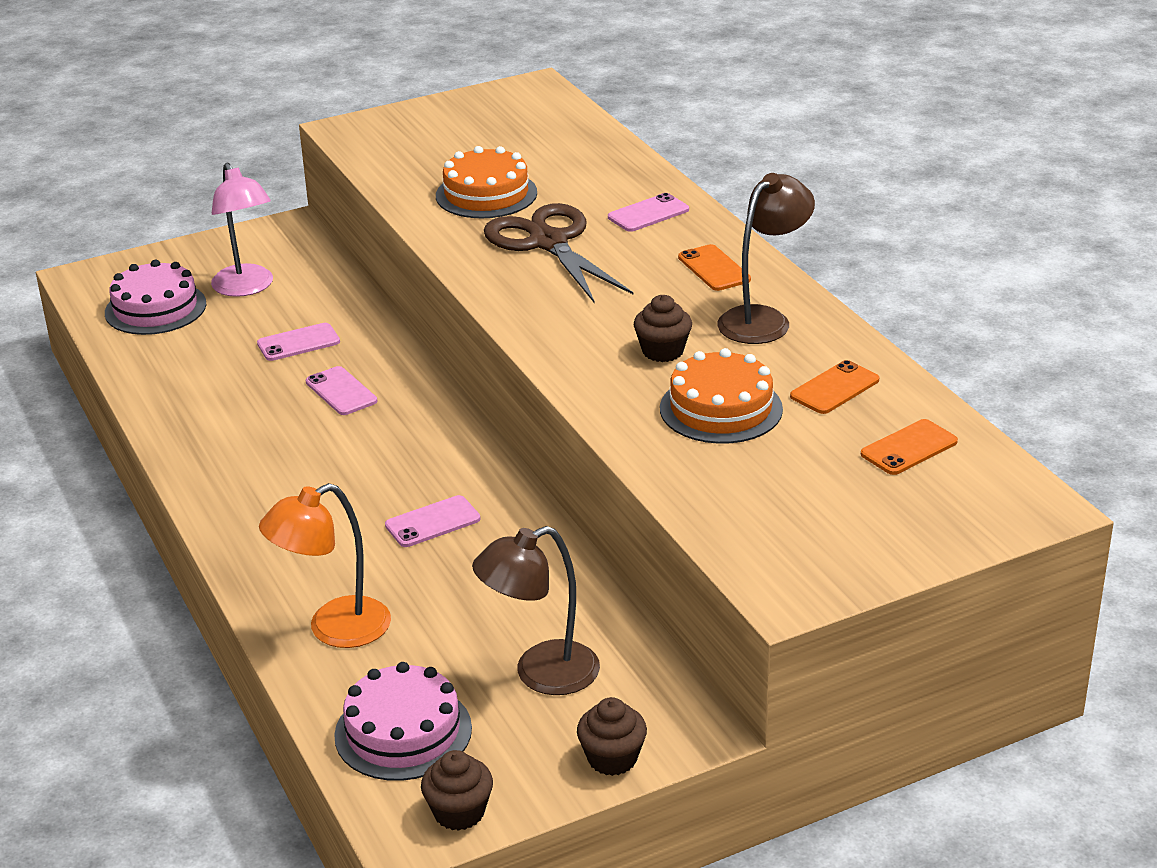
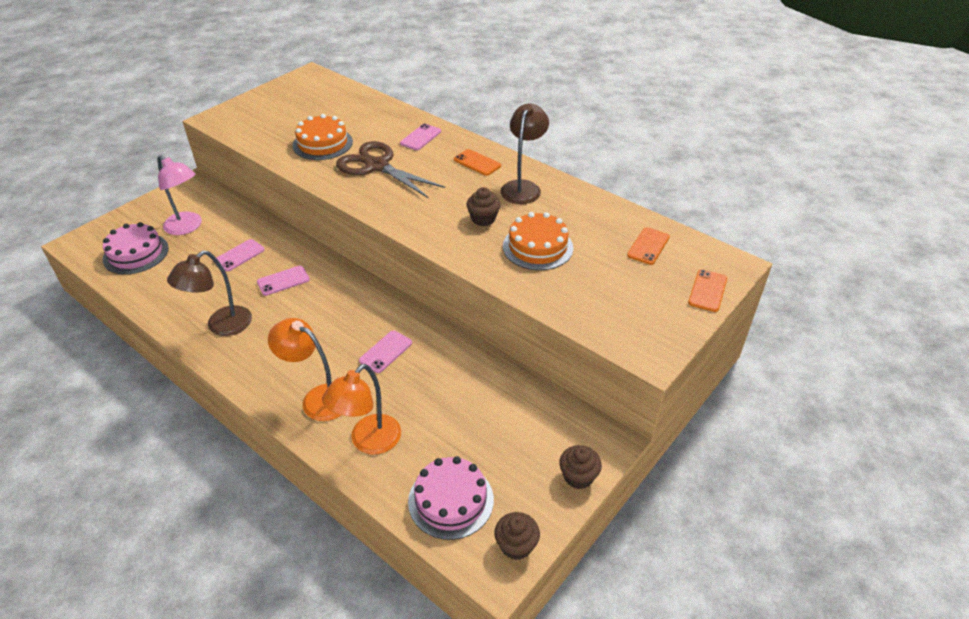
camera: 25 degrees left, 10 degrees up
(297, 556) = (318, 398): none -> orange lamp
(341, 391) = (283, 281): pink phone -> pink phone turned 60 degrees counterclockwise
(541, 674) = (506, 433): brown lamp -> brown lamp (221, 326)
(835, 388) = (587, 220): orange phone -> orange phone (707, 291)

